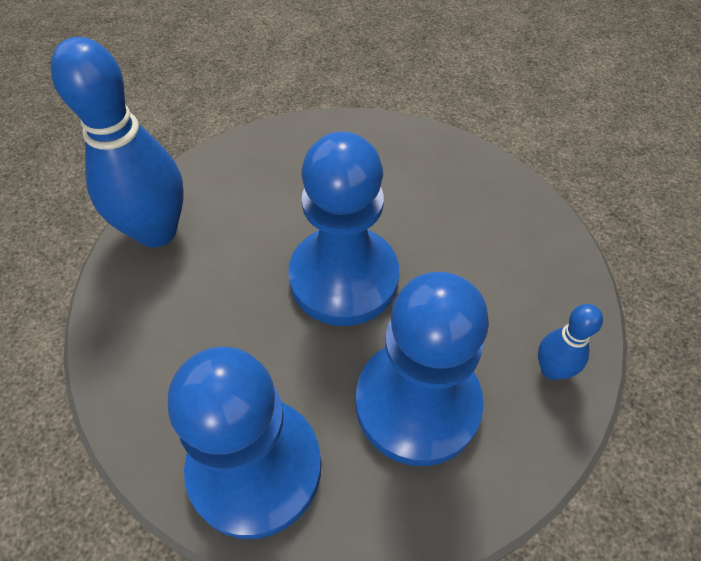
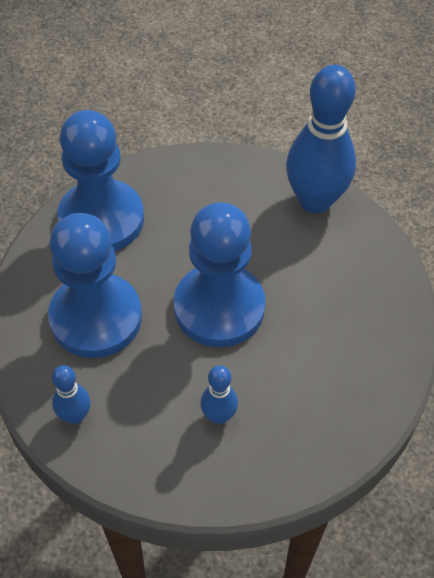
camera: 110 degrees right, 0 degrees up
(471, 239) = (219, 416): none -> blue bowling pin

